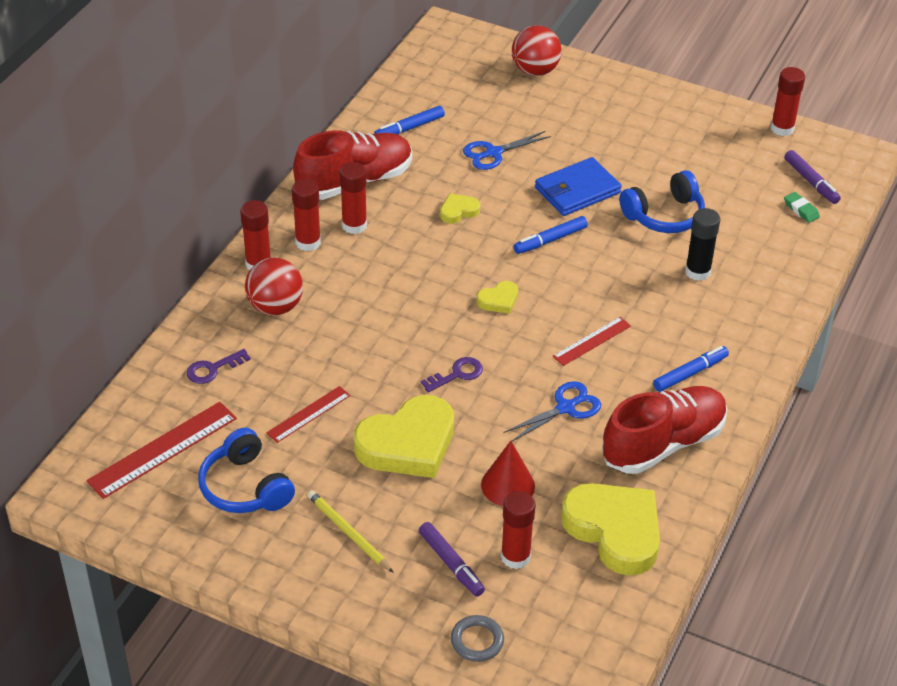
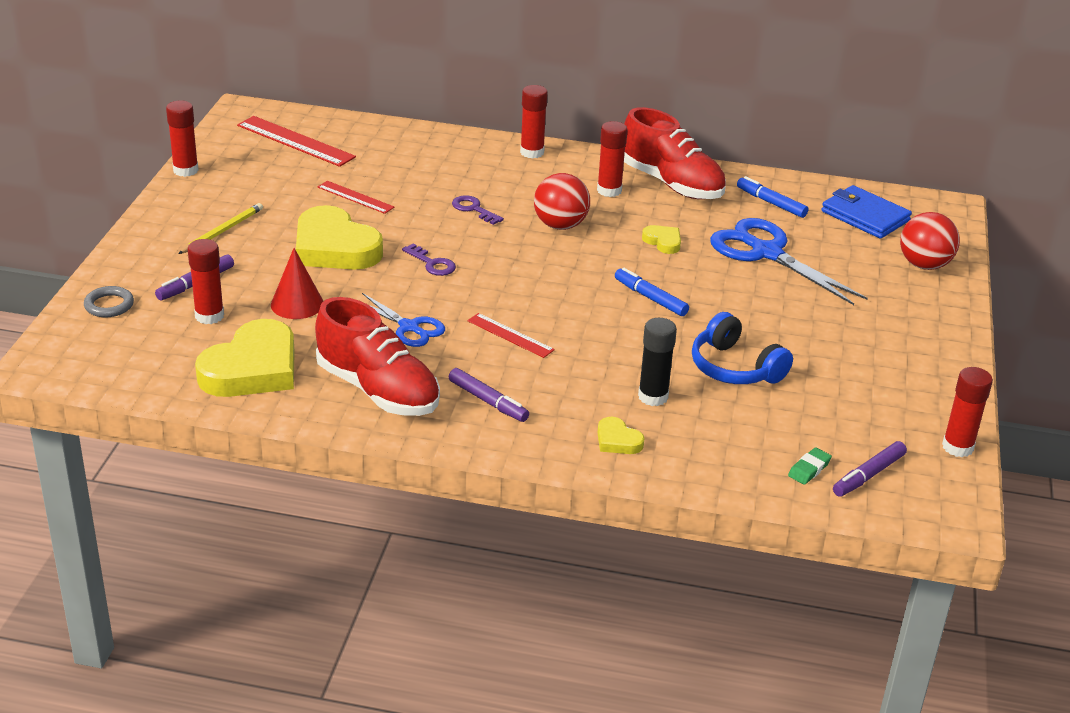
camera: 75 degrees right, 10 degrees down
(213, 369) = (393, 149): purple key -> purple key (473, 209)
(245, 487) = (263, 180): blue headphones -> none
(275, 307) = (481, 166): red ball -> red ball (560, 225)
(308, 242) = (573, 171): red glue stick -> red glue stick (185, 170)
(493, 153) = (766, 252): blue scissors -> blue scissors, size x1.73
(499, 300) = (544, 276): yellow heart -> yellow heart (617, 440)
(577, 190) = (740, 308): blue wallet -> blue wallet (865, 216)
(690, 373) = (488, 401): blue marker -> purple marker

